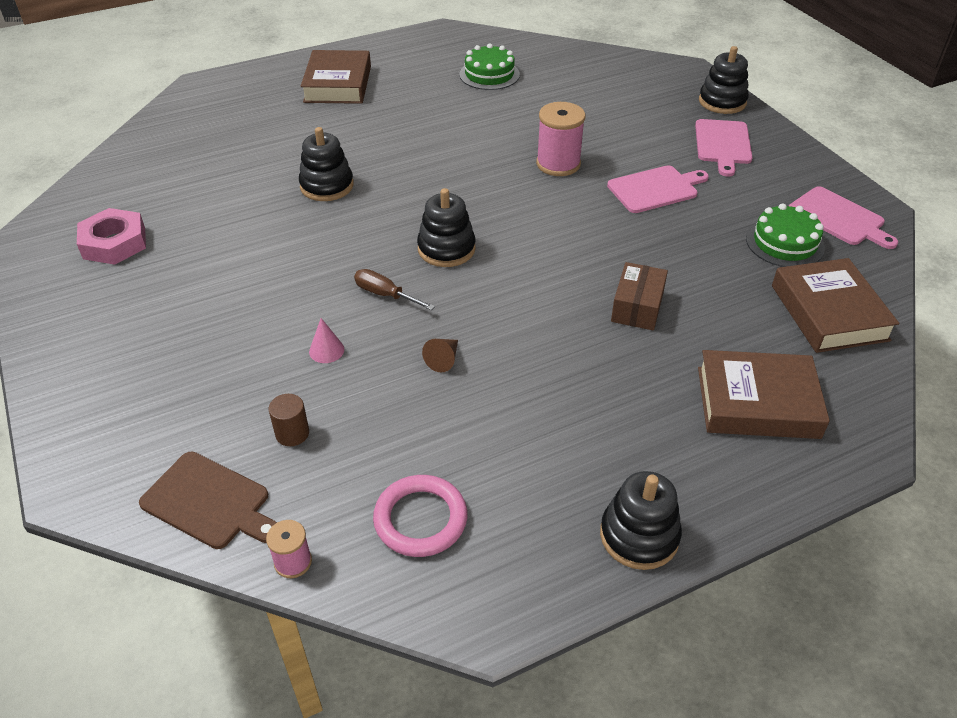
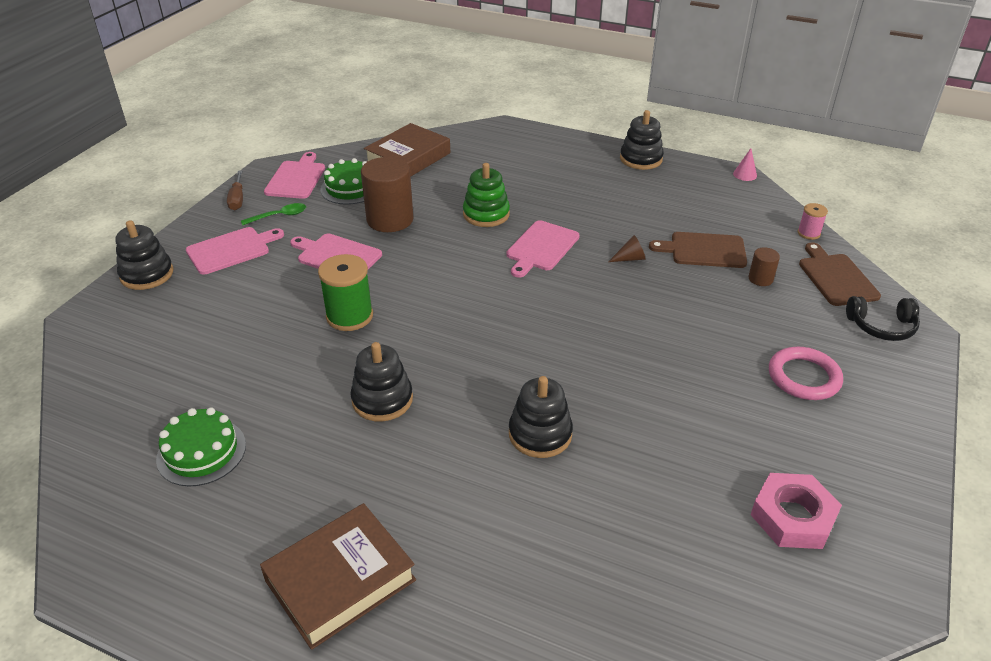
camera: 130 degrees left, 5 degrees down
(120, 462) = (881, 326): none -> black headphones
(326, 350) = (694, 306): pink cone -> pink cone (745, 174)
(385, 295) = (614, 313): brown screwdriver -> brown screwdriver (237, 199)
(386, 429) = (704, 250): none -> brown cutting board
(420, 519) = (729, 212): pink ring -> pink ring (803, 377)
(446, 249) = (531, 314): black stacking toy -> black stacking toy (382, 399)
(534, 310) = (541, 248): none -> pink cutting board
(558, 164) = (349, 316): pink spool -> green spool
(637, 307) = (486, 214): brown box -> green stacking toy
(691, 241) = (390, 220): none -> brown cylinder
(757, 402) = (512, 157): brown book -> none
(762, 184) = (279, 216): none -> green spoon

